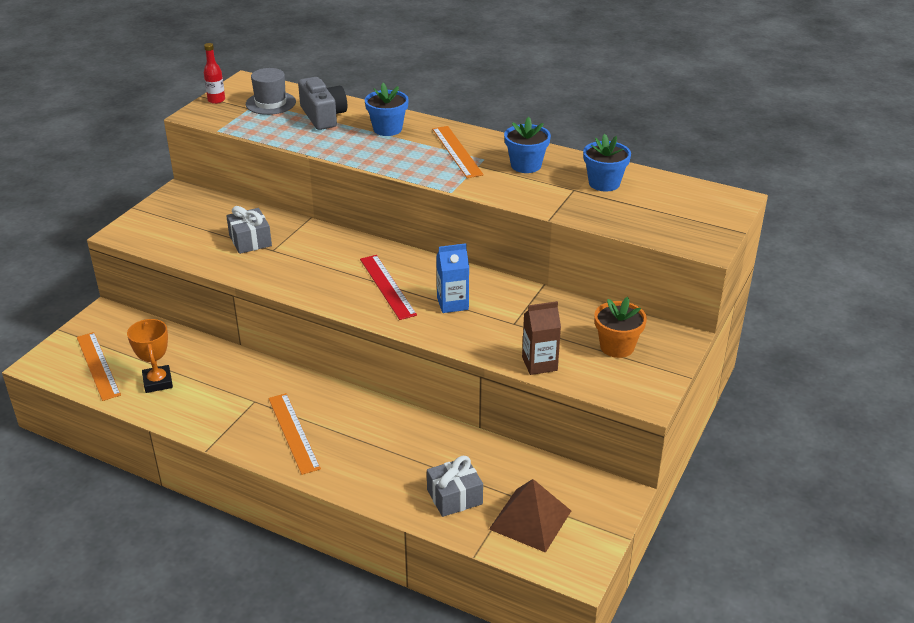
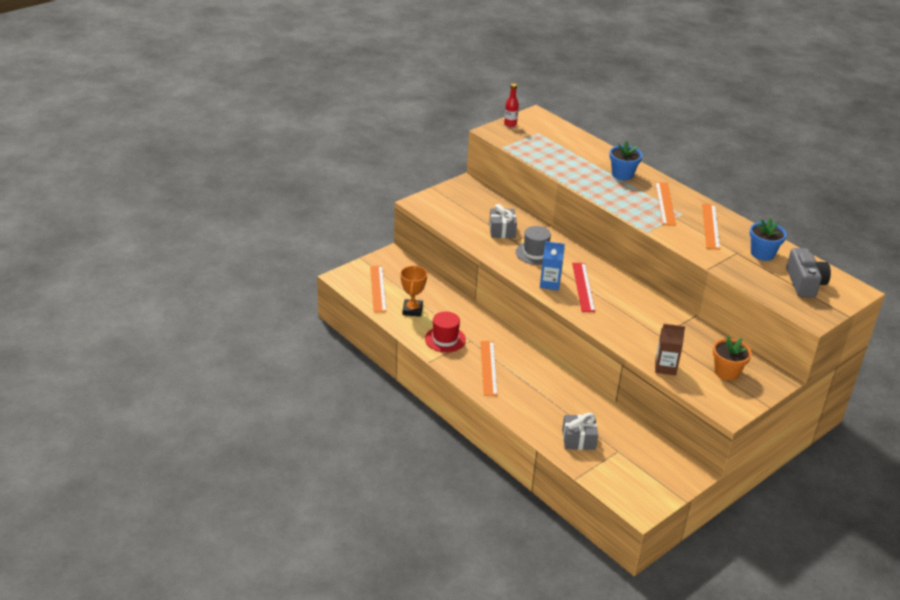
camera: 20 degrees right, 0 degrees up
(218, 410) = (445, 339): none -> red hat
(270, 103) = (547, 135): grey hat -> grey hat (535, 253)
(323, 116) = (580, 154): grey camera -> grey camera (804, 283)
(452, 303) = (623, 311): blue carton -> blue carton (550, 283)
(526, 165) = (711, 226): blue flower pot -> orange ruler
(530, 519) = (623, 469): brown pyramid -> none

